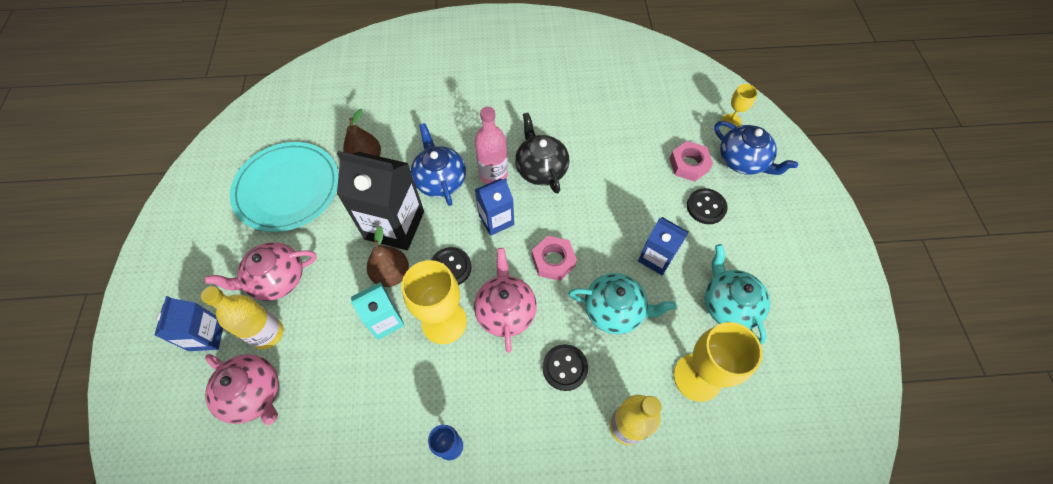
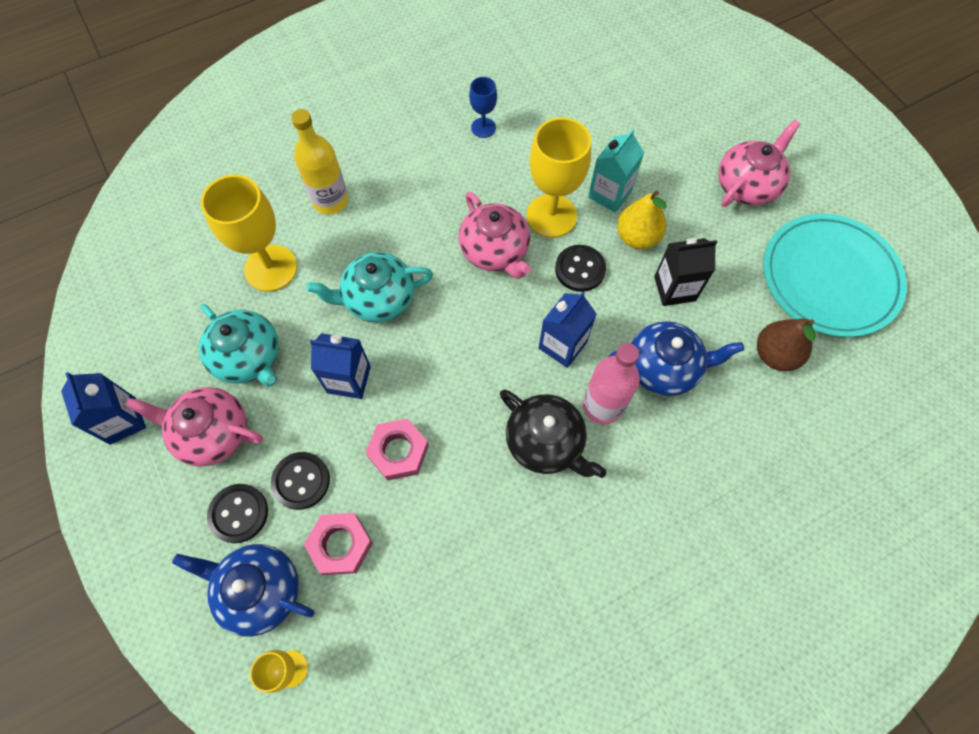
camera: 155 degrees right, 5 degrees up
(206, 336) = (761, 118): blue carton -> blue carton (123, 420)
(254, 394) = (677, 97): pink teapot -> pink teapot (212, 433)
(267, 333) = (710, 140): yellow bottle -> none
(392, 274) = (637, 237): brown pear -> yellow pear
(394, 225) = (674, 288): black carton -> black carton, size x0.58
(440, 180) = (663, 367): blue teapot -> blue teapot turned 45 degrees counterclockwise
(553, 261) = (470, 324): pink nut -> pink nut (398, 451)
(565, 368) = (409, 224): black button -> black button (239, 513)

